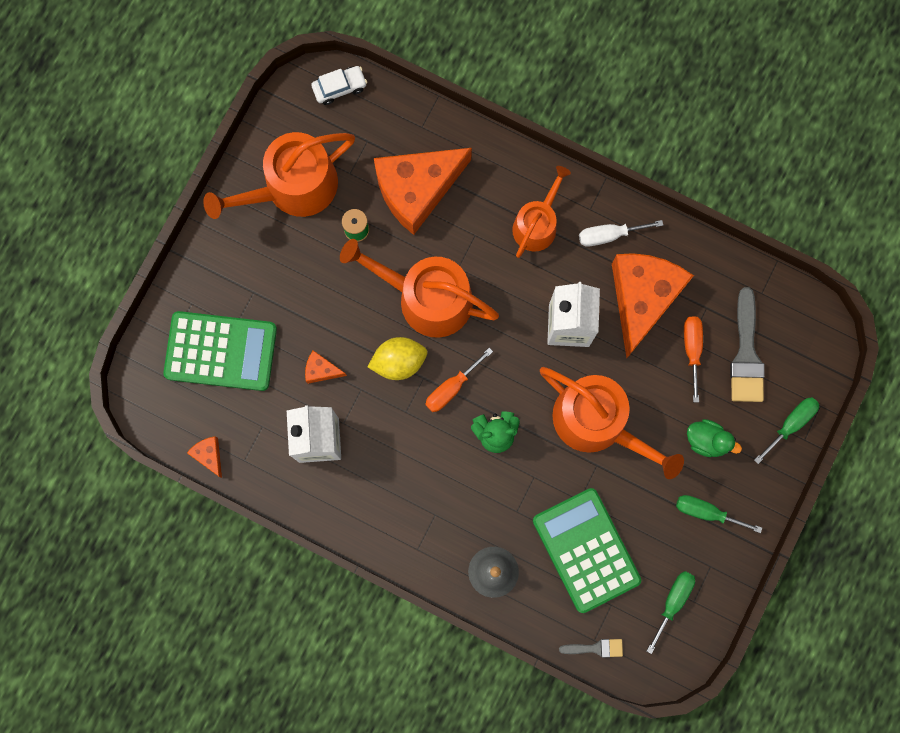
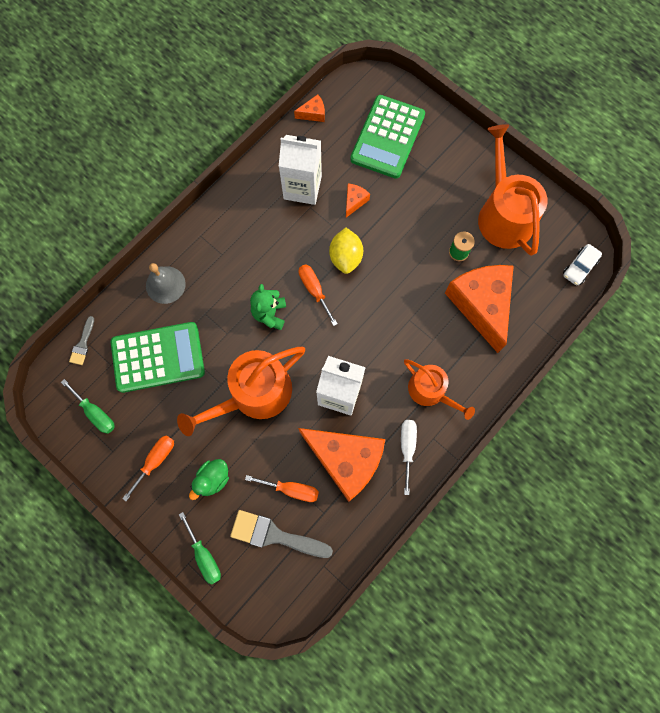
camera: 105 degrees right, 5 degrees down
(339, 87) = (579, 267): white car -> white car turned 45 degrees clockwise
(426, 298) = (390, 290): orange watering can -> none
(706, 512) = (155, 461): green screwdriver -> orange screwdriver

